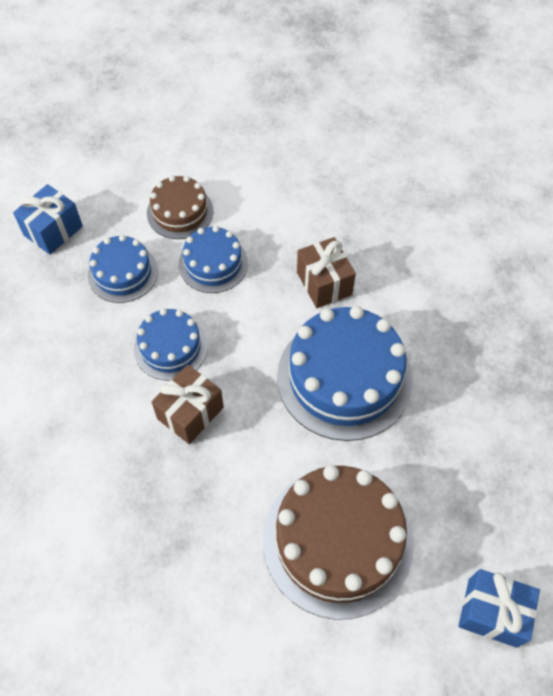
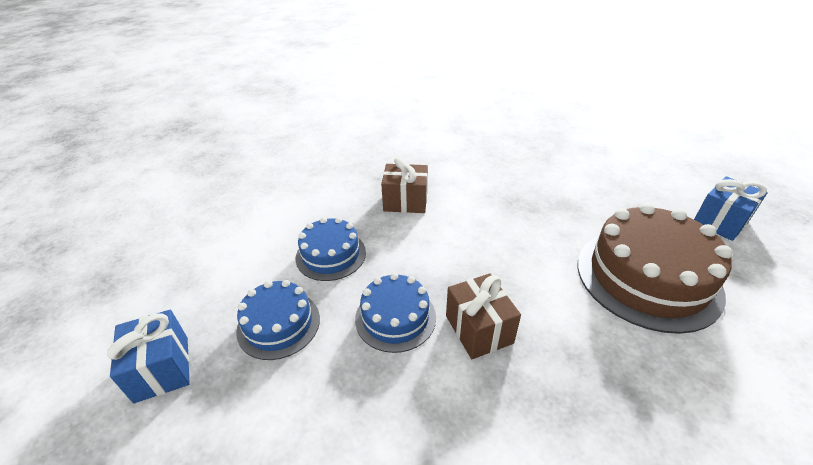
camera: 60 degrees left, 20 degrees down
(180, 212) = (255, 256): brown cake -> none
(344, 377) = (497, 221): blue cake -> none

